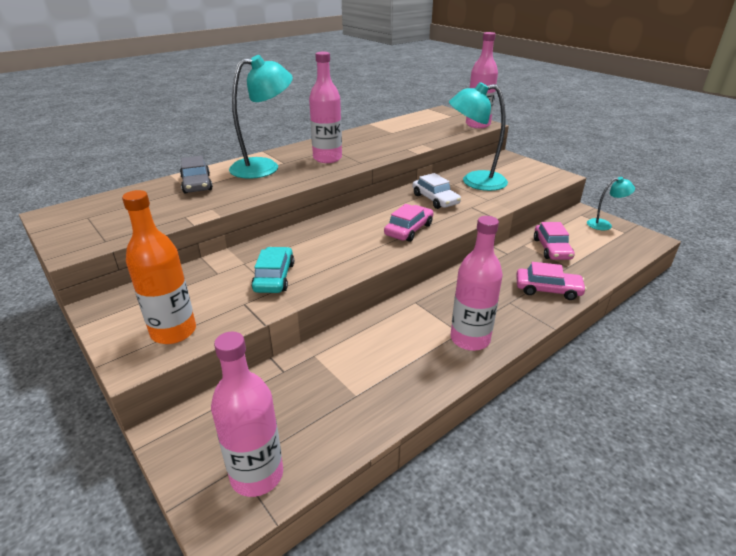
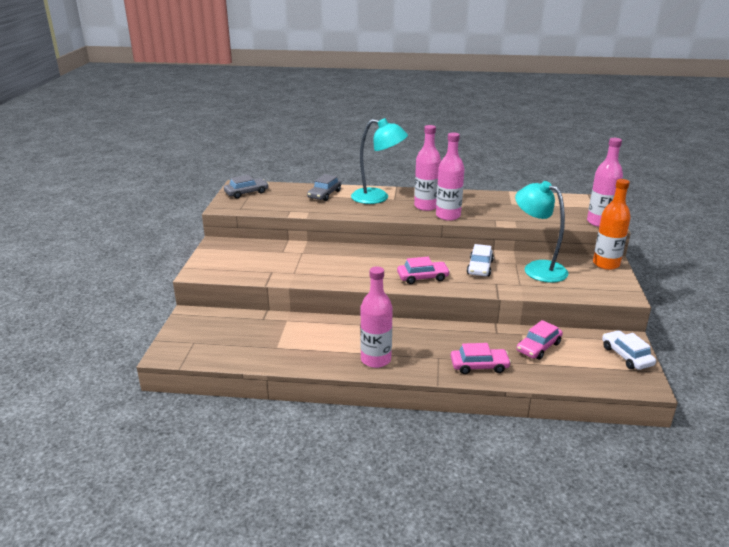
camera: 45 degrees right, 5 degrees down
(81, 218) = (246, 193): none -> grey car
(173, 331) = (226, 268): orange bottle -> orange bottle (606, 264)
(257, 475) = (195, 349): pink bottle -> pink bottle (448, 216)
(274, 277) = (304, 266): turquoise car -> none
(548, 289) = (479, 366): pink car -> pink car turned 60 degrees counterclockwise
(604, 224) = (626, 356): turquoise lamp -> white car

